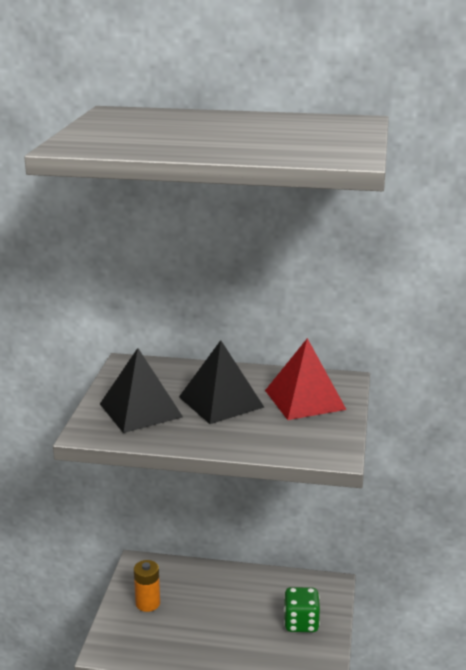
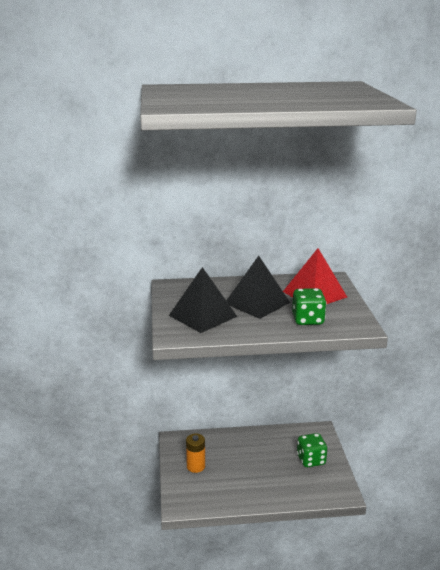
camera: 15 degrees left, 0 degrees up
(270, 434) = (307, 320): none -> green dice

